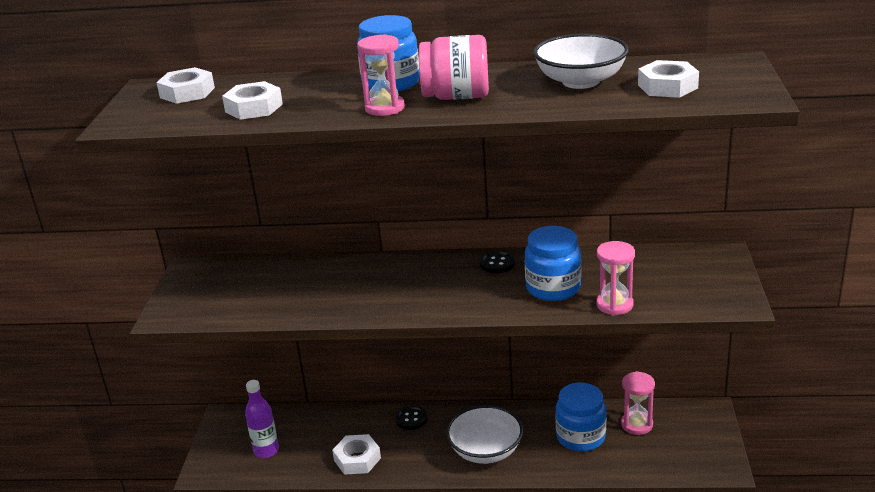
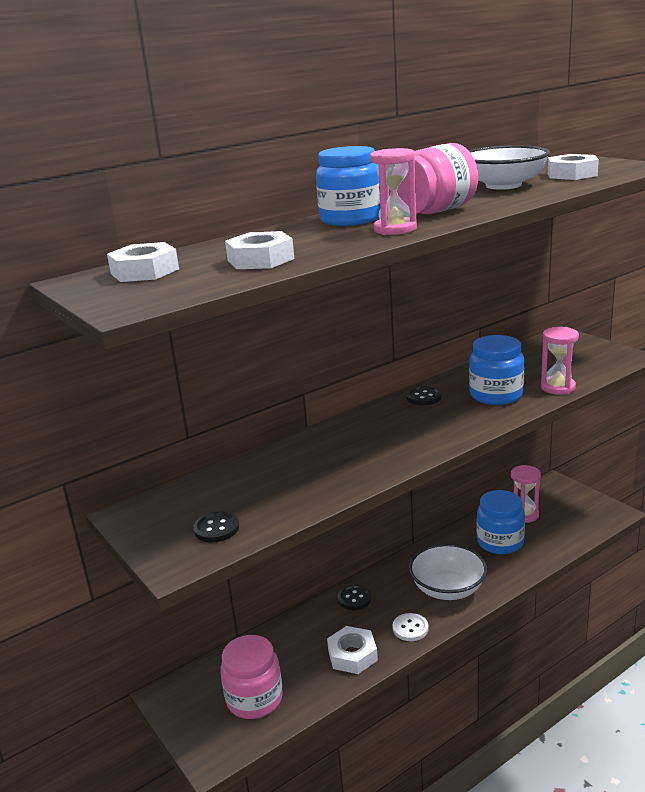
camera: 40 degrees left, 5 degrees down
(216, 303) = (216, 528): none -> black button
(266, 451) = (254, 699): purple bottle -> pink jar
(419, 464) = (410, 628): none -> white button

